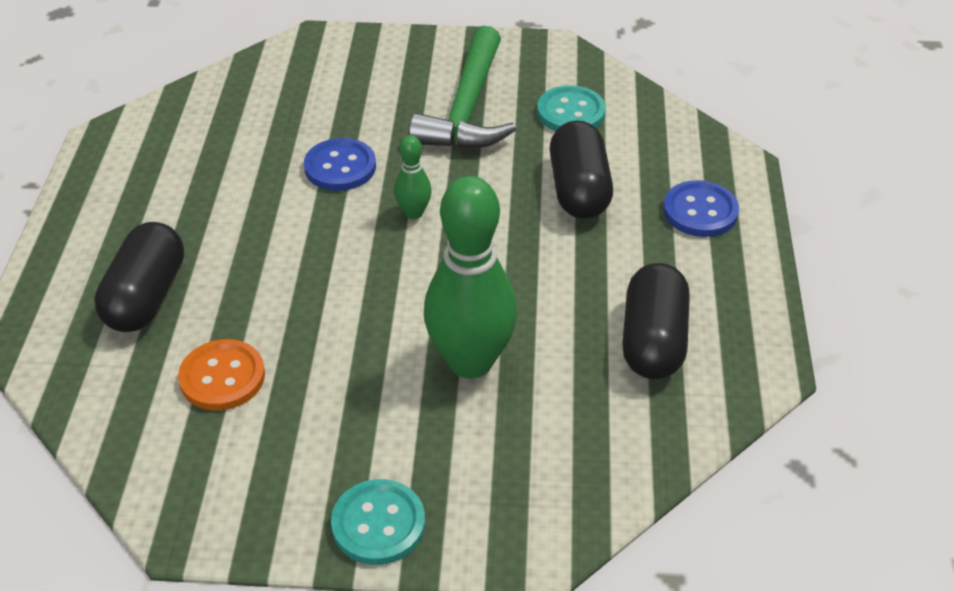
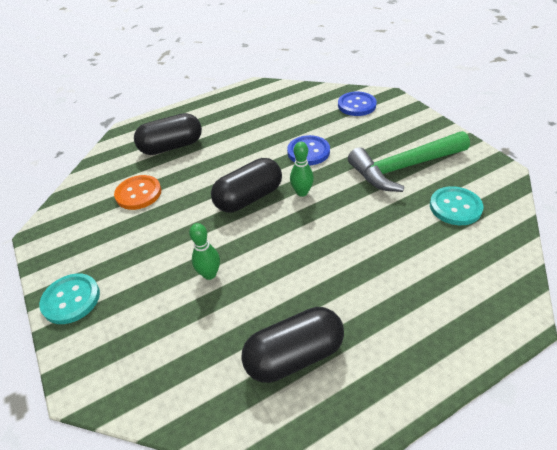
camera: 60 degrees right, 0 degrees up
(470, 361) = (209, 274): green bowling pin -> green bowling pin, size x0.46
(578, 190) = (392, 246): black capsule -> black capsule (249, 198)
(700, 211) = (442, 318): blue button -> blue button (356, 105)

